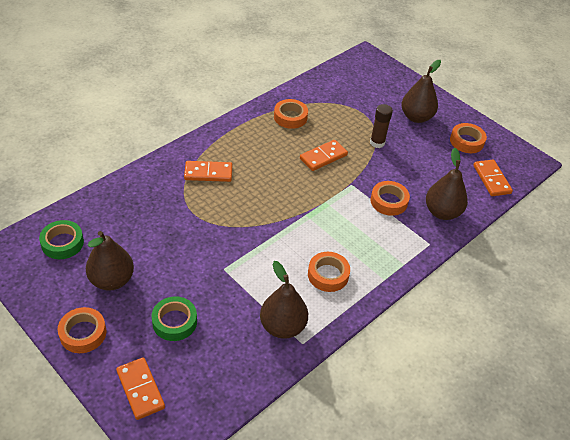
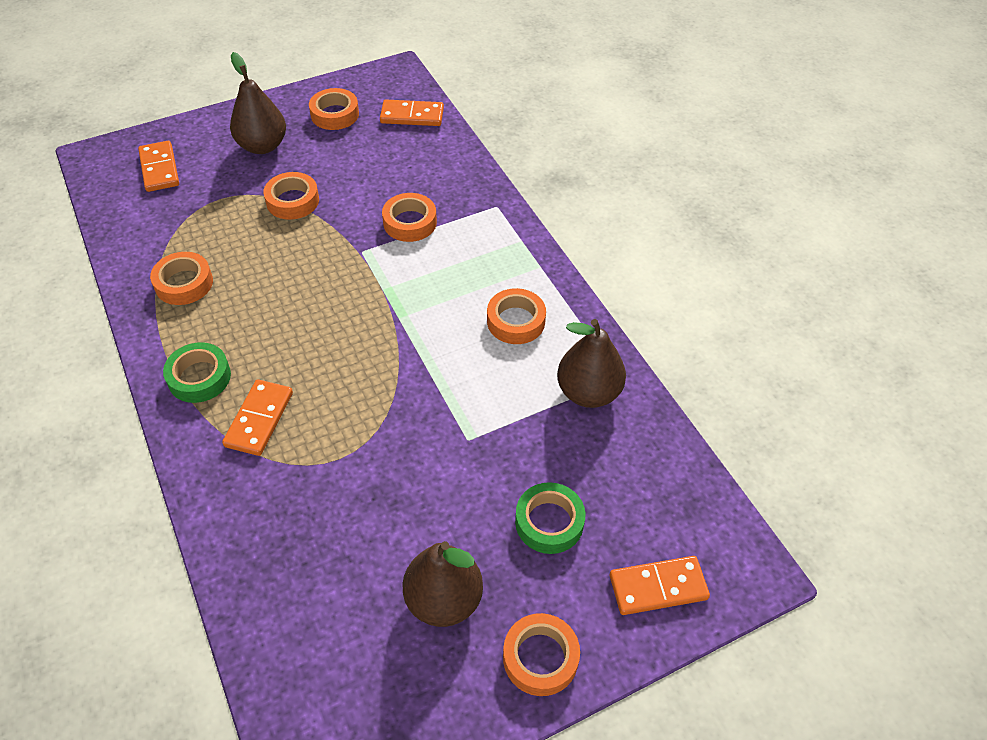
camera: 70 degrees left, 5 degrees up
(62, 243) = (333, 672): green tape -> green tape (199, 377)
(323, 157) = (292, 267): orange domino -> orange domino (159, 169)
(377, 143) = (292, 201): brown glue stick -> orange tape
(442, 212) = (449, 178): brown pear -> none

